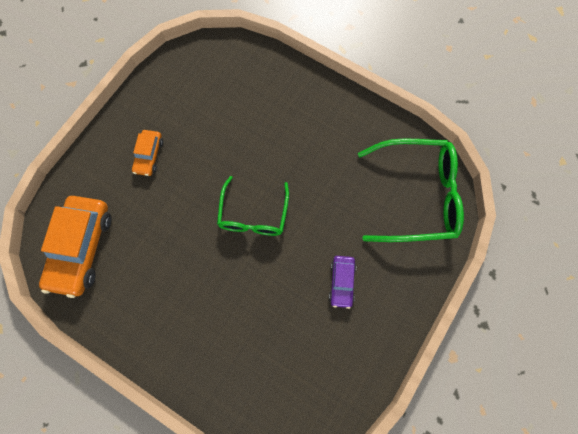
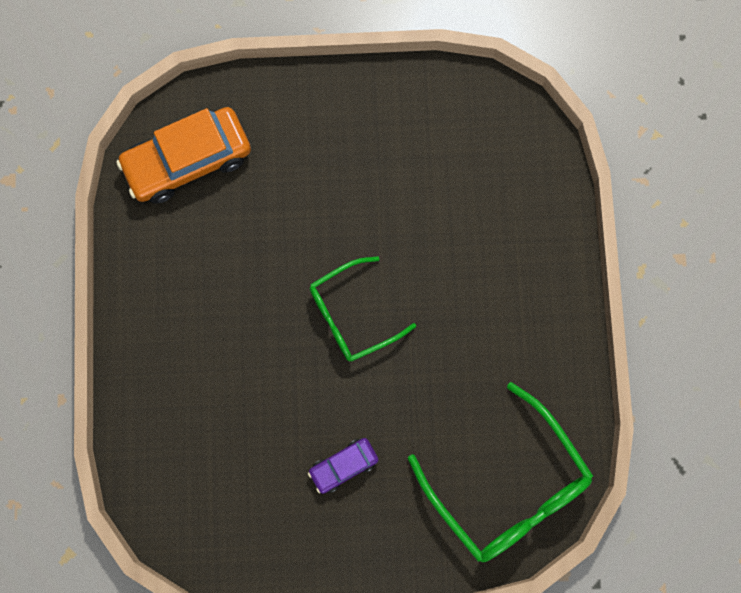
camera: 55 degrees right, 5 degrees up
(149, 155) = (338, 150): orange car -> none

